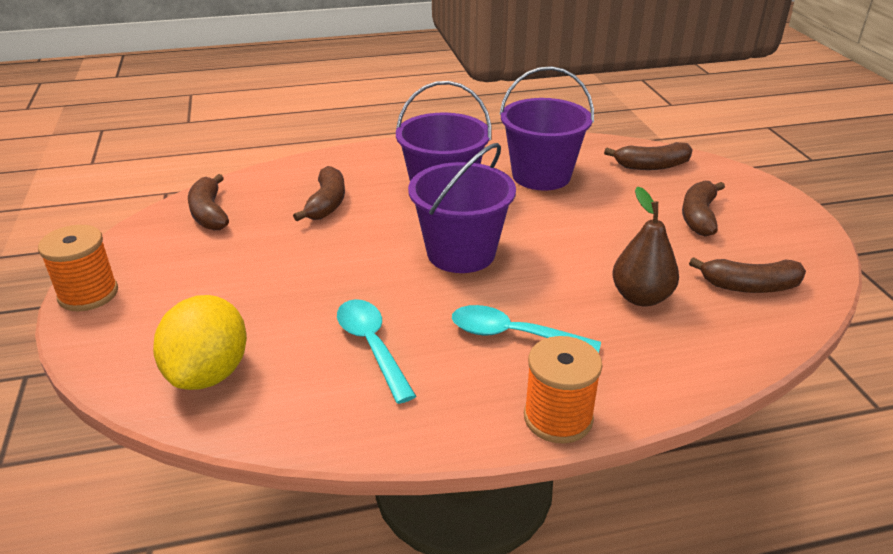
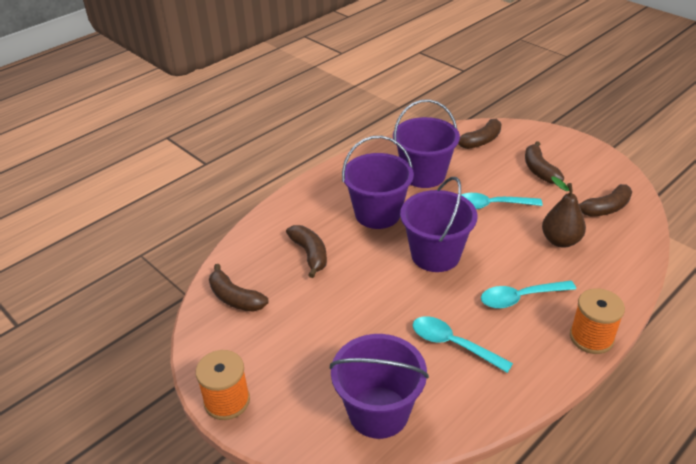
camera: 30 degrees left, 5 degrees up
(209, 373) = (378, 412): yellow lemon -> purple bucket
(590, 230) = (491, 205): none -> turquoise spoon

